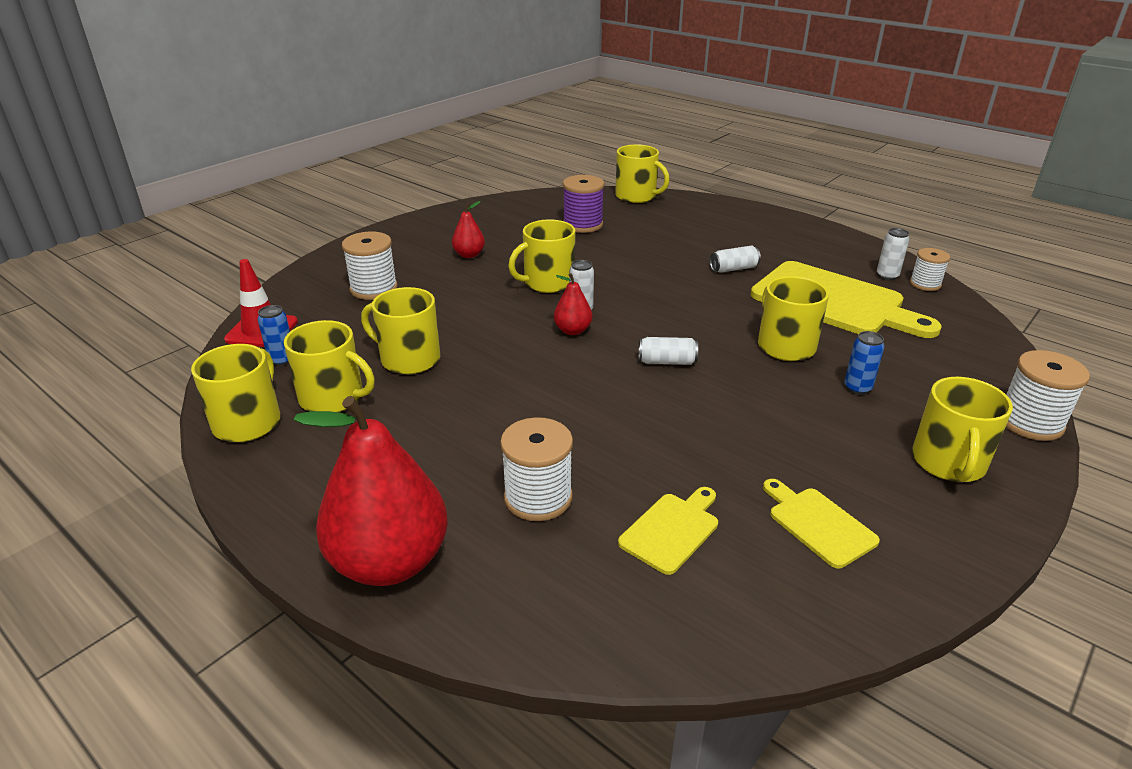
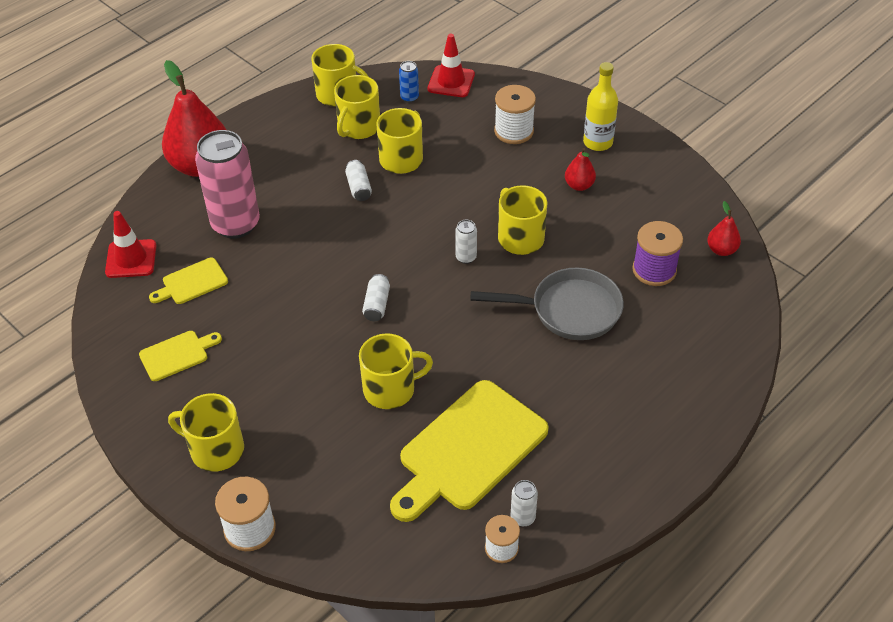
camera: 95 degrees right, 15 degrees up
(404, 246) = (598, 142): none -> yellow bottle
(538, 497) = (235, 224): white spool -> pink can
(572, 330) = (432, 250): red pear -> red pear (721, 250)
(635, 622) = (131, 259): none -> red traffic cone
(636, 196) = (742, 324): yellow mug -> none
(642, 259) = (569, 310): none -> grey pan
(672, 530) = (192, 282): yellow cutting board -> yellow cutting board turned 105 degrees clockwise
(734, 269) = (544, 381): white can -> white can (359, 187)
(857, 388) = (319, 422): blue can -> none

